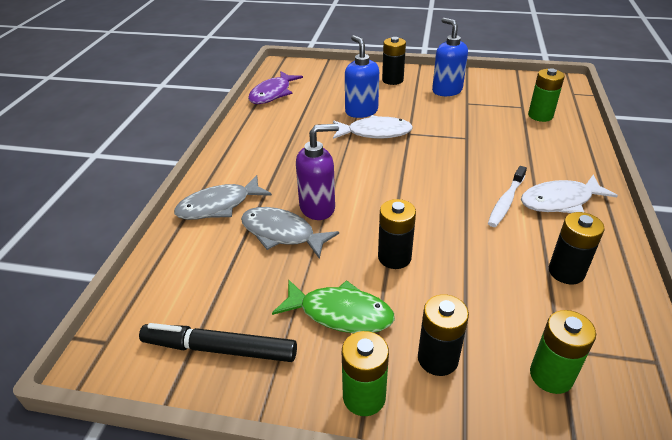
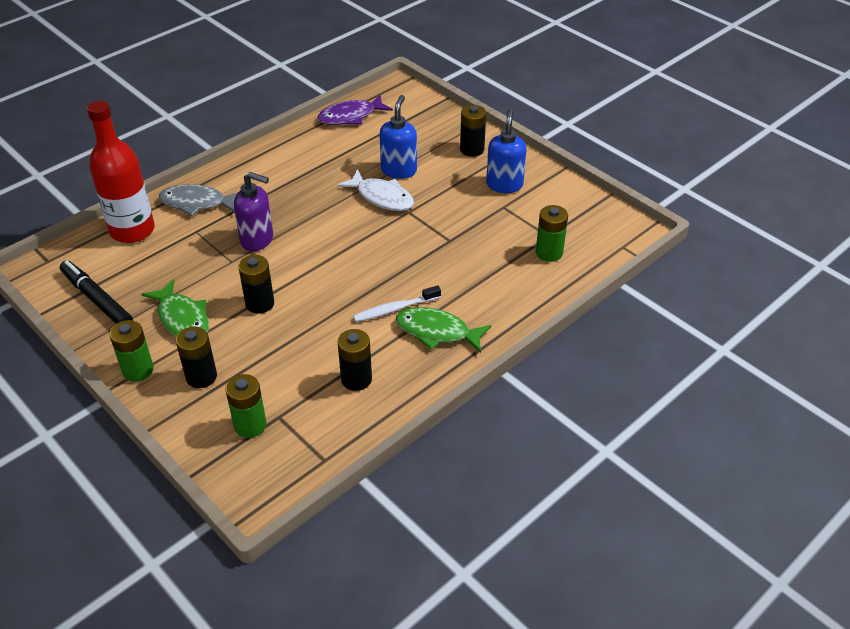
camera: 35 degrees right, 5 degrees up
(178, 260) = (132, 230): none -> red bottle
(282, 233) = (212, 246): grey fish -> none
(560, 201) = (437, 332): white fish -> green fish

